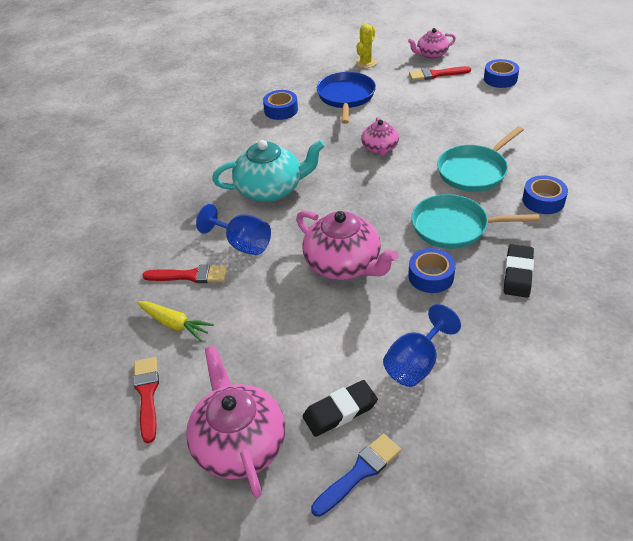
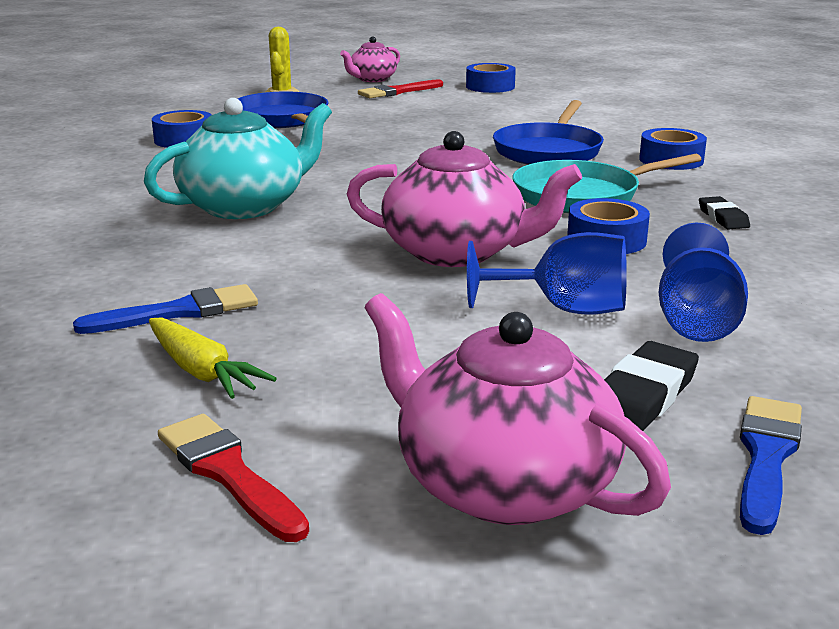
camera: 30 degrees left, 20 degrees down
(174, 324) = (202, 371): yellow carrot -> yellow carrot turned 45 degrees clockwise
(190, 276) = (178, 312): red brush -> blue brush
(242, 244) = (250, 263): blue goblet -> blue goblet (564, 309)
(380, 148) = (387, 151): pink teapot -> none
(474, 171) = (549, 151): turquoise pan -> blue pan
(518, 273) = (723, 218): black eraser -> black eraser, size x0.64

